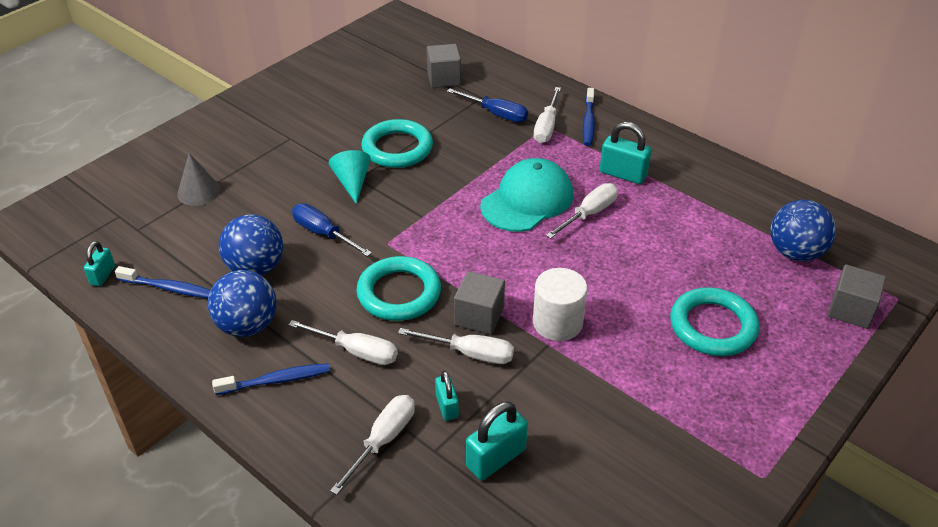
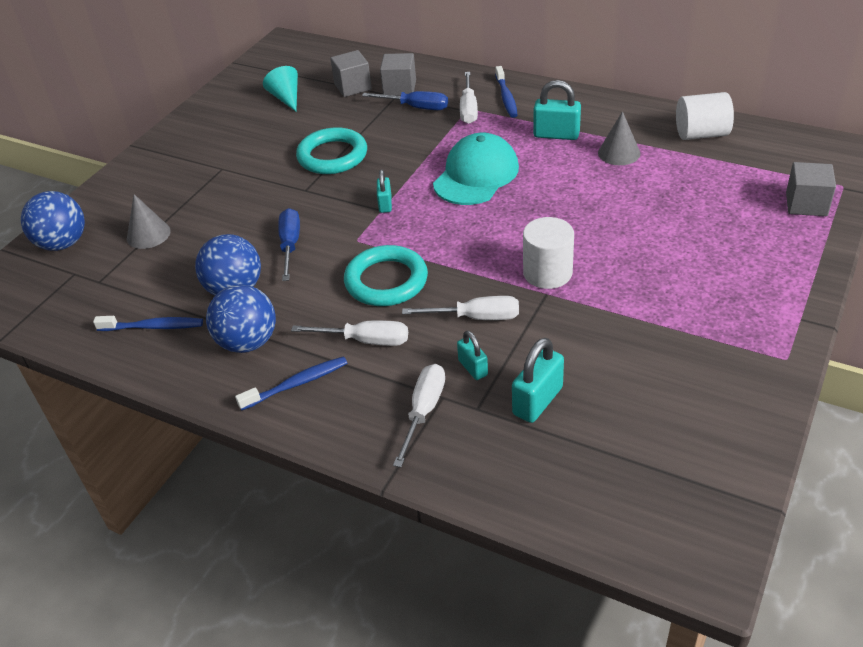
camera: 10 degrees left, 0 degrees up
(103, 275) = (79, 330): turquoise padlock -> turquoise padlock (385, 204)
(323, 233) = (290, 245): blue screwdriver -> blue screwdriver turned 60 degrees clockwise
(352, 182) = (300, 195): turquoise cone -> turquoise cone (286, 98)
(479, 316) = (471, 284): grey cube -> grey cube (399, 88)
(589, 214) = (539, 174): white screwdriver -> none
(678, 208) = (619, 153): none -> grey cone
(712, 326) = (690, 244): turquoise ring -> none
(771, 206) = (701, 134): none -> white cylinder
(795, 253) = (738, 168): blue ball -> blue ball (63, 244)

